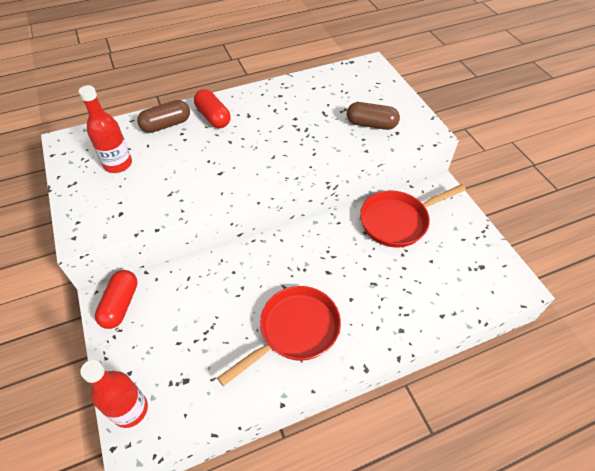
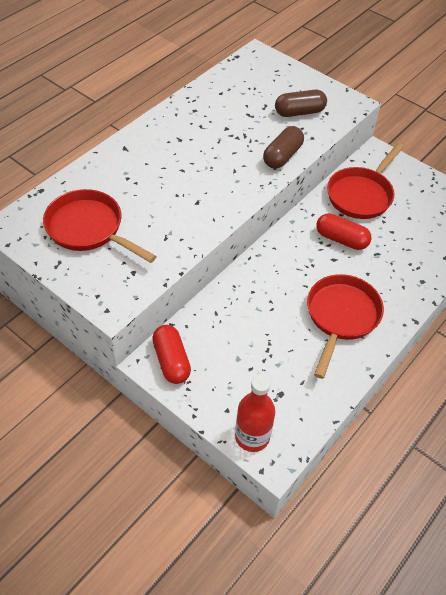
camera: 30 degrees left, 0 degrees up
(118, 164) = (89, 229): red bottle -> red pan
(166, 125) = (104, 175): brown capsule -> brown capsule (282, 156)
(213, 117) = (146, 152): red capsule -> red capsule (341, 239)

